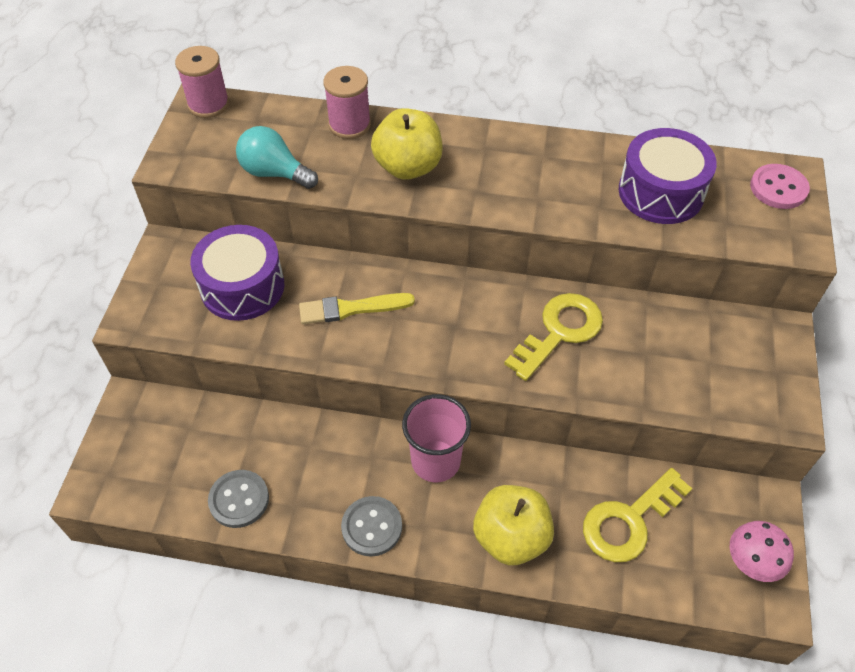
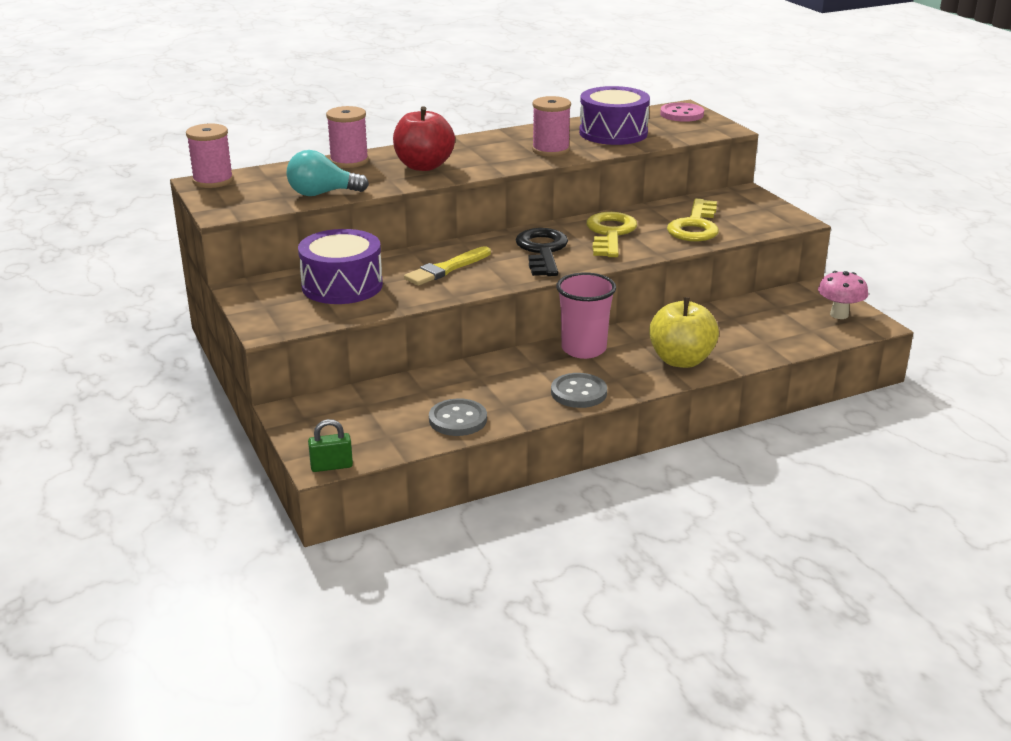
camera: 35 degrees left, 25 degrees down
(94, 500) = (331, 466): none -> green padlock
(408, 167) = (424, 166): yellow apple -> red apple
(465, 326) = (542, 251): none -> black key
(560, 196) = (550, 150): none -> pink spool
(629, 521) = (746, 326): yellow key -> yellow key (695, 226)

